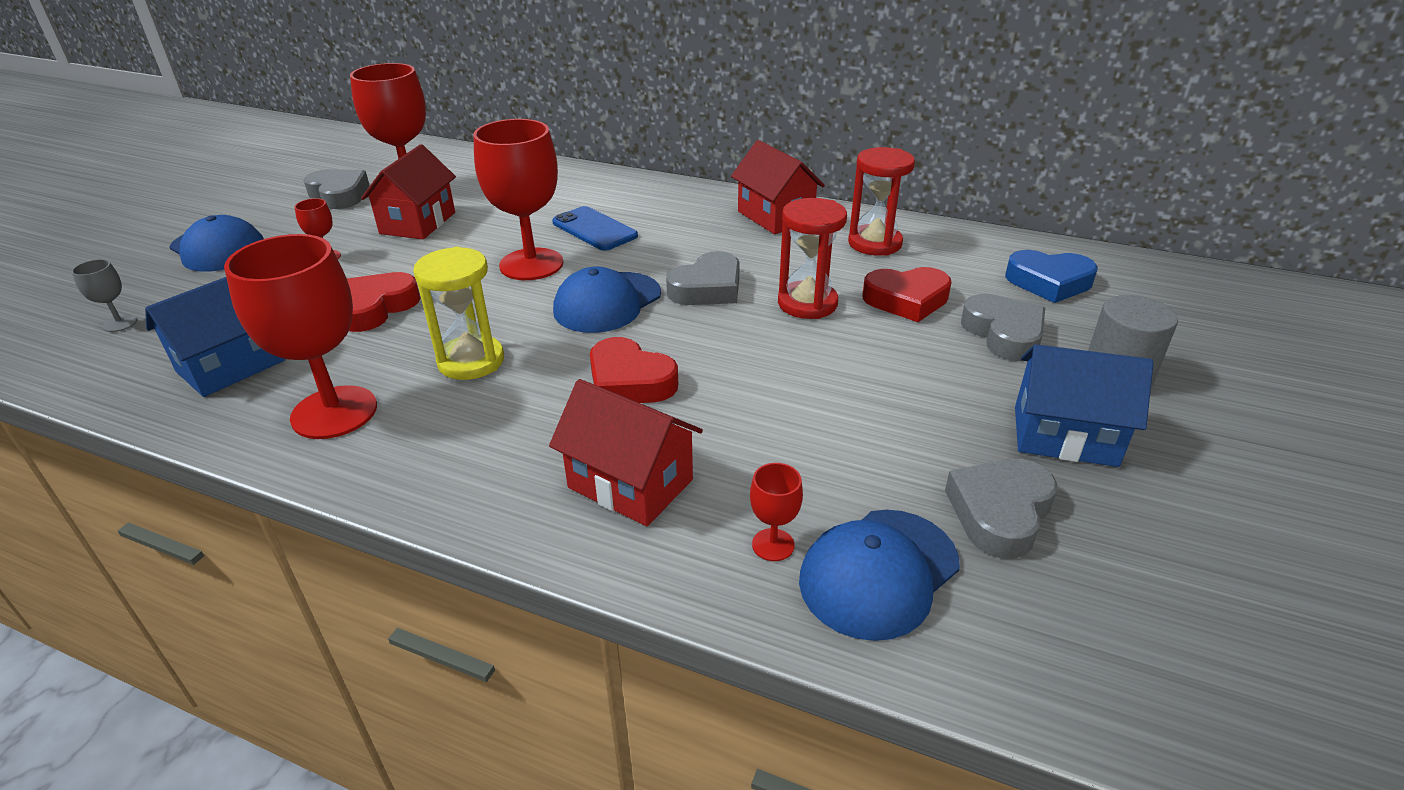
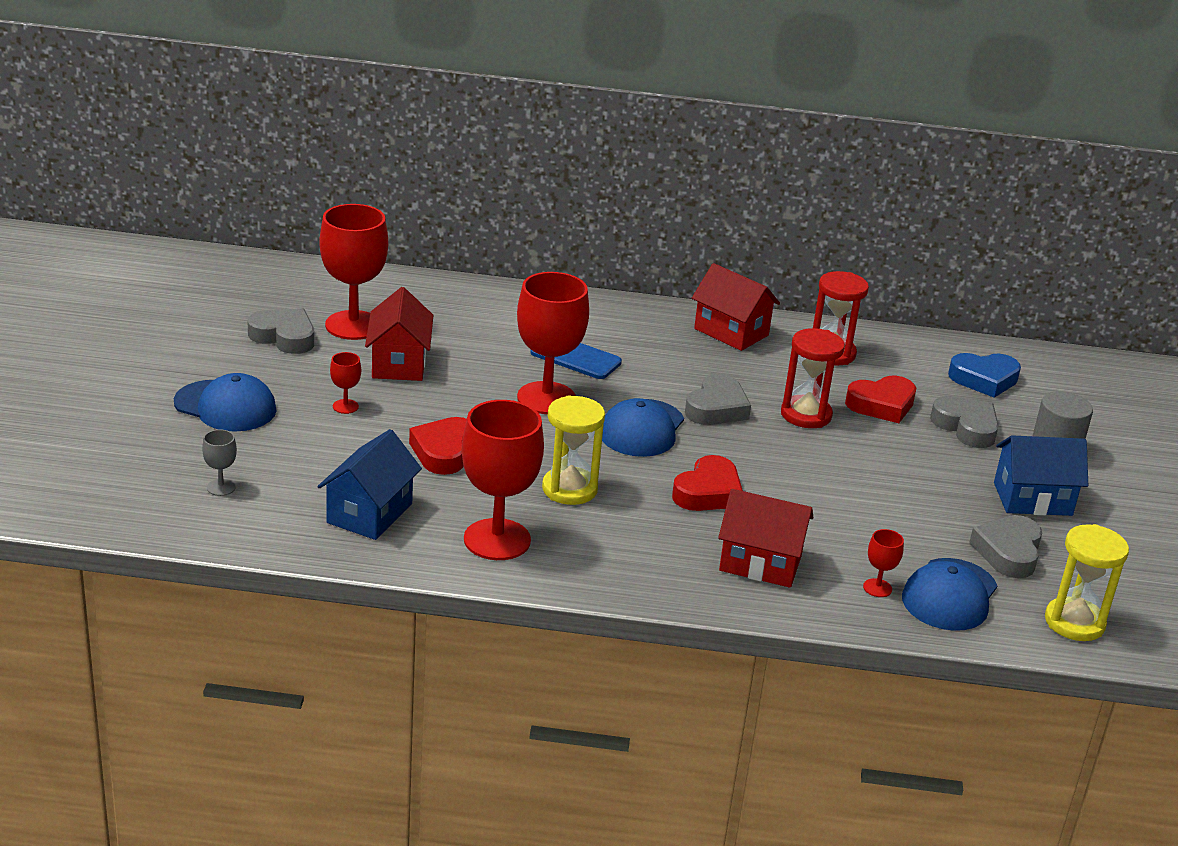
camera: 20 degrees left, 5 degrees down
(629, 381) = (708, 492): red heart -> red heart turned 75 degrees counterclockwise
(1072, 656) = (1074, 622): none -> yellow hourglass

